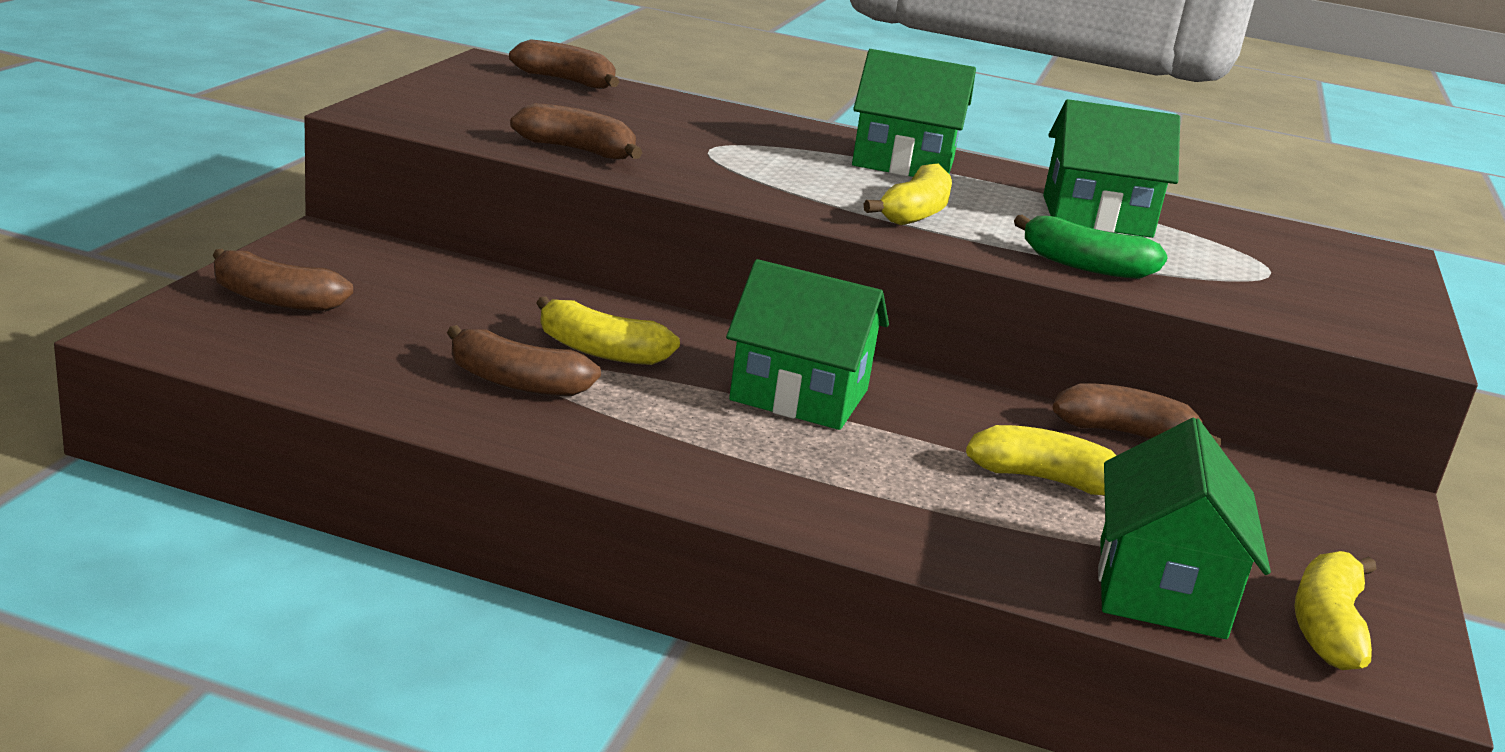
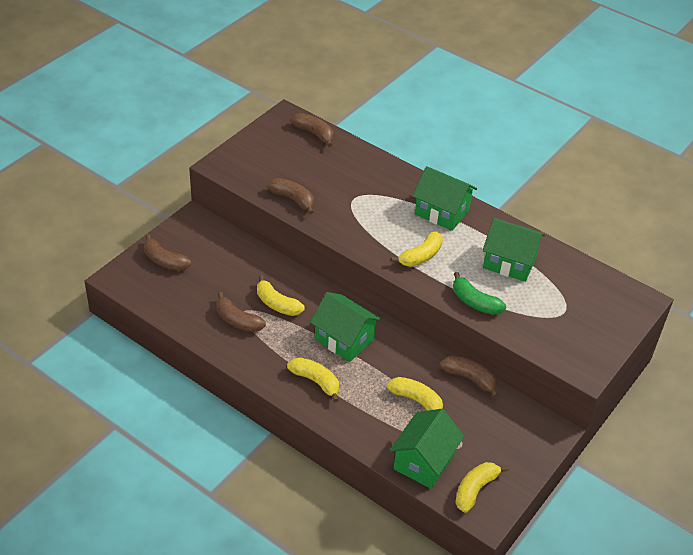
camera: 20 degrees right, 20 degrees up
(782, 470) = (316, 381): none -> yellow banana

